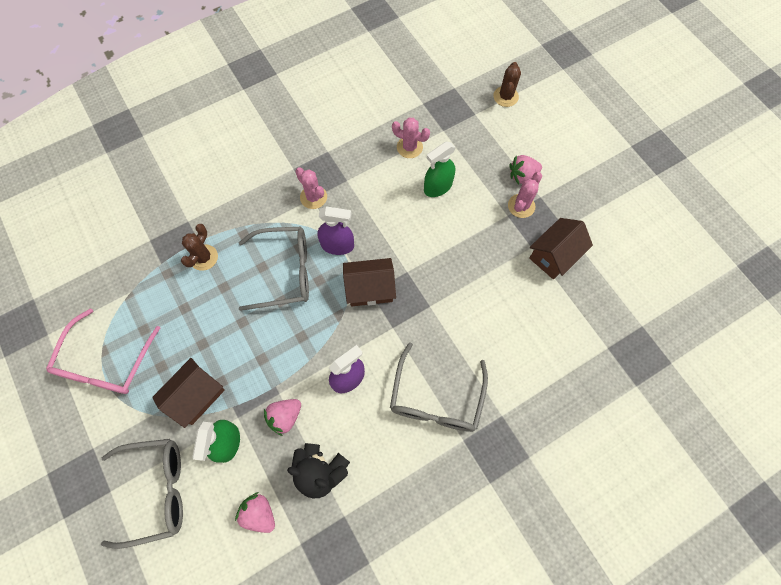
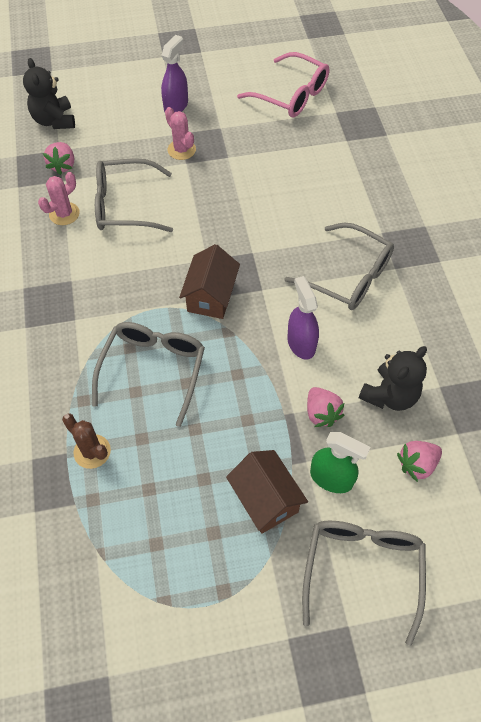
camera: 70 degrees left, 10 degrees down
(106, 362) = (181, 600): pink glasses -> pink glasses (291, 95)
(313, 197) = (74, 317): pink cactus -> none
(337, 245) = (146, 311): purple spray bottle -> purple spray bottle (176, 106)
(437, 187) = (125, 205): green spray bottle -> grey glasses
(505, 96) = (54, 120): brown cactus -> black teddy bear
(522, 175) = (150, 138): pink strawberry -> pink strawberry (63, 165)
(554, 255) = (244, 144): brown house -> none

